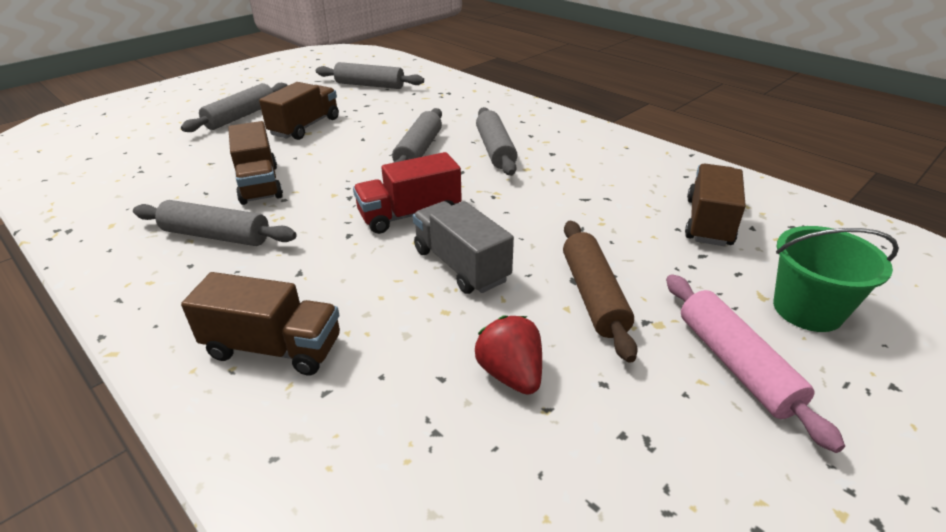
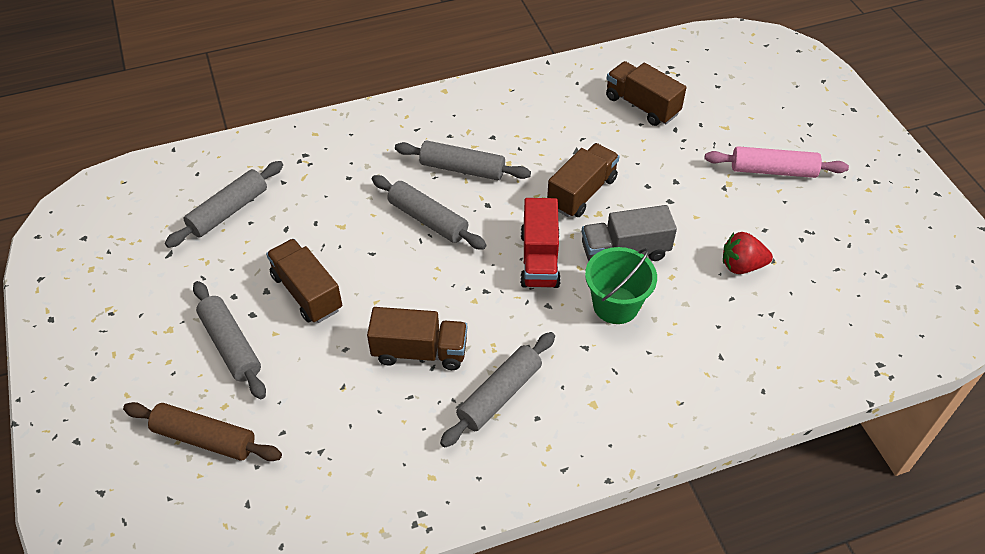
camera: 65 degrees left, 15 degrees up
(274, 348) = (668, 376): brown truck -> brown truck (582, 192)
(593, 295) = (690, 199): brown rolling pin -> brown rolling pin (204, 438)
(807, 310) = (745, 117): green bucket -> green bucket (616, 305)

